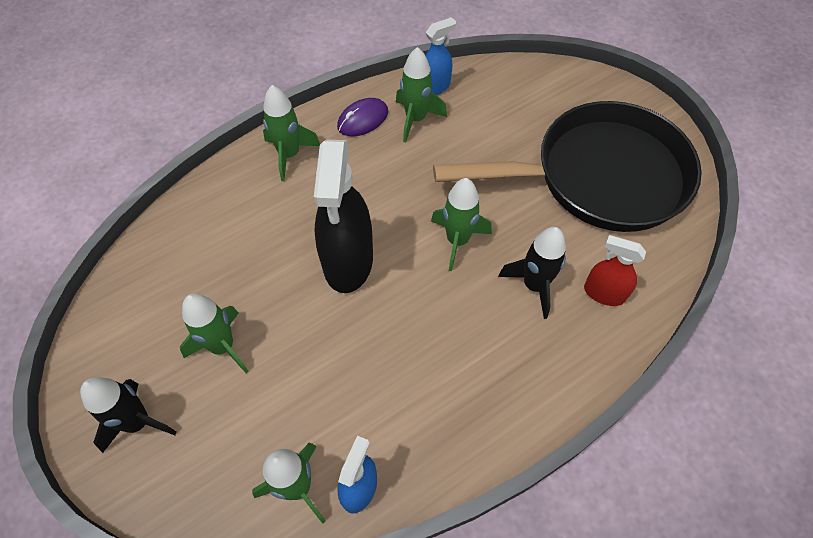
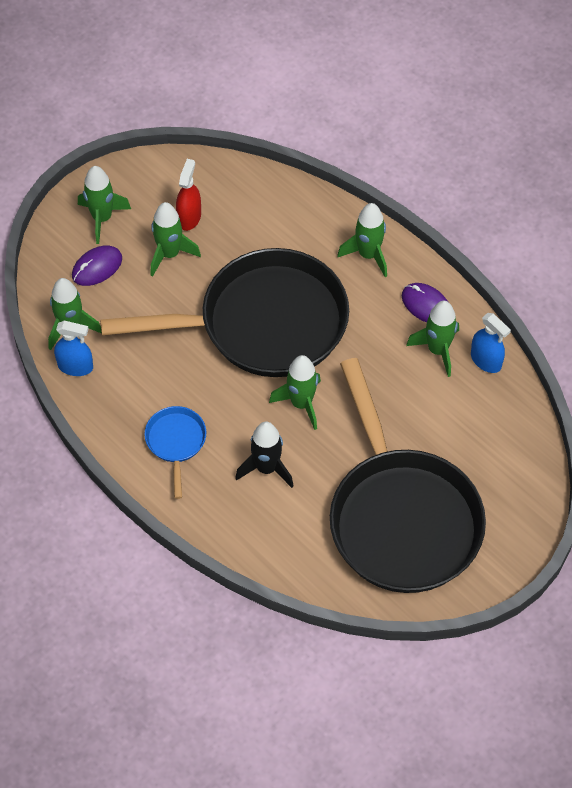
camera: 80 degrees right, 0 degrees up
(138, 422) = (102, 218): black rocket -> green rocket
(212, 439) = (97, 267): none -> purple mouse
(348, 261) = (263, 323): black spray bottle -> black pan
(490, 376) = (176, 442): none -> blue pan
(604, 293) = (269, 524): red spray bottle -> red spray bottle (189, 217)

